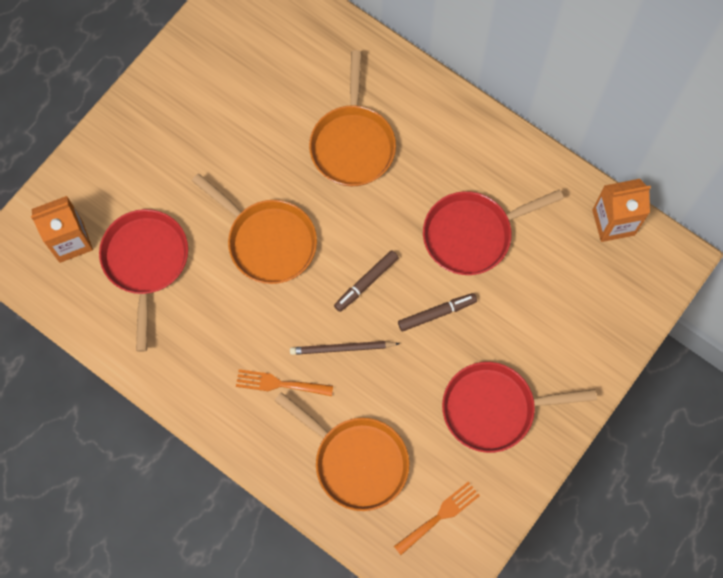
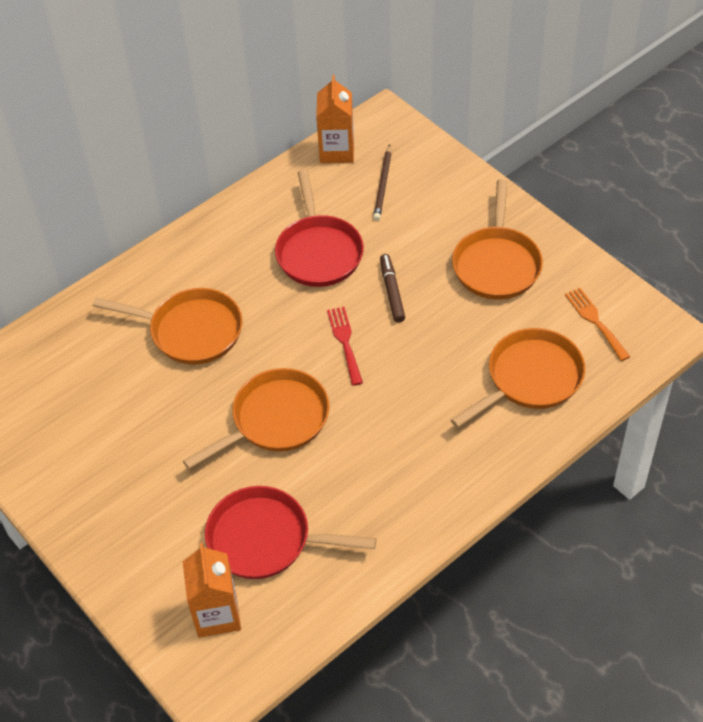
camera: 75 degrees left, 20 degrees down
(279, 384) = (436, 432): orange fork -> none
(342, 348) = (410, 373): brown pencil -> brown pencil (383, 185)
(366, 282) = (345, 342): brown marker -> red fork
(494, 408) = (497, 263): red pan -> orange pan

